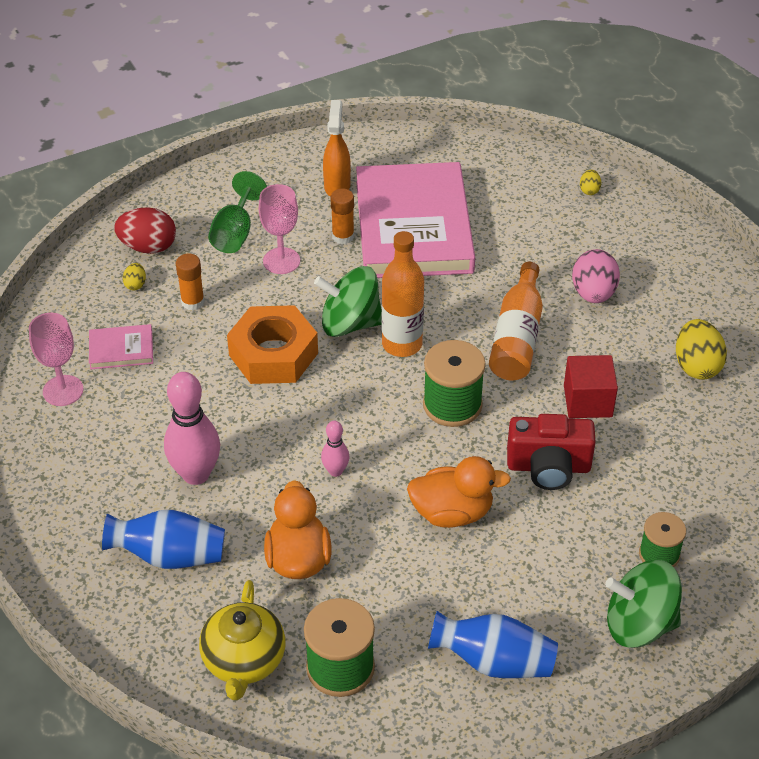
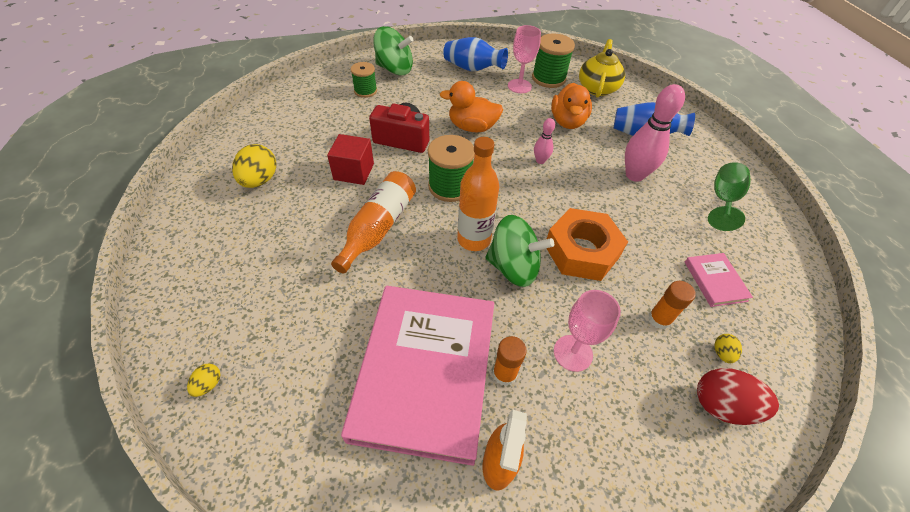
camera: 170 degrees left, 5 degrees up
(63, 390) = (752, 252): pink goblet -> pink goblet (519, 86)
(121, 349) = (715, 281): pink book -> pink book turned 75 degrees clockwise
(235, 233) = (624, 406): green goblet -> green goblet (722, 200)
(593, 294) = (293, 254): pink egg -> none

